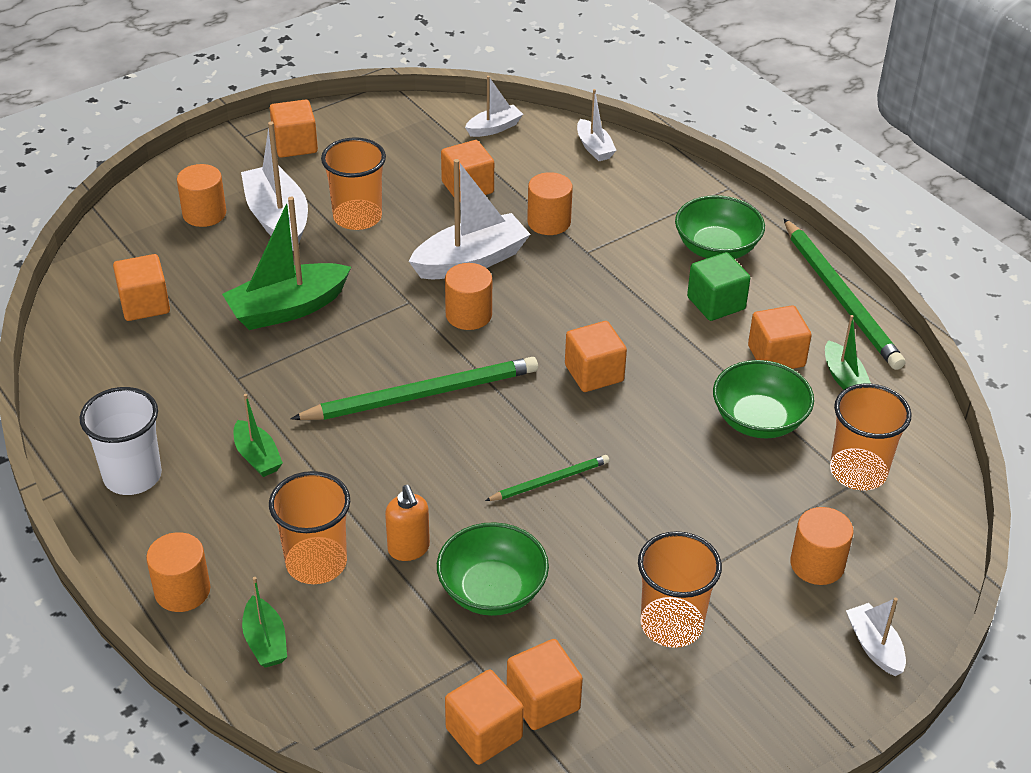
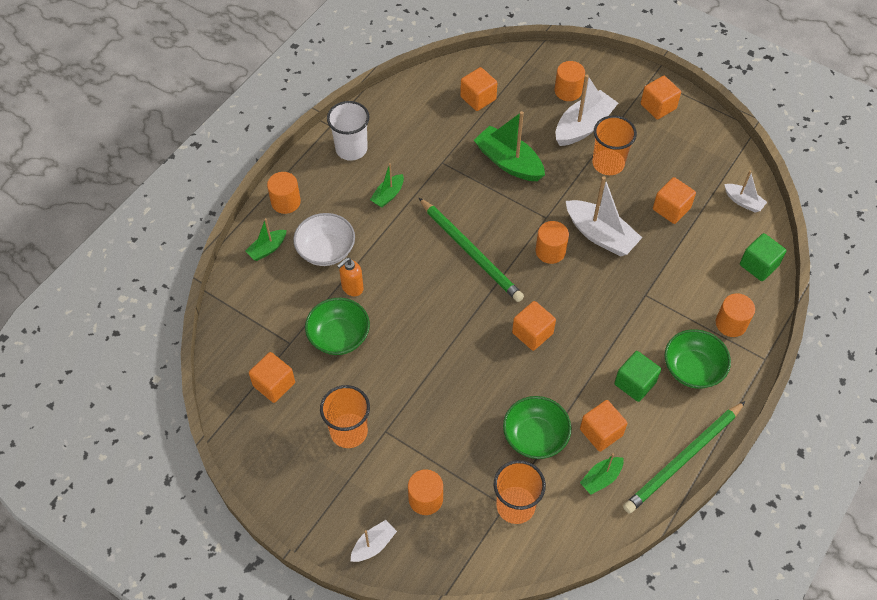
camera: 70 degrees right, 15 degrees up
(316, 563) = (326, 250): orange cup -> white bowl
(484, 733) = (244, 364): orange cube -> none
(549, 222) = (663, 264): orange cylinder -> orange cylinder (731, 323)
(550, 481) = (431, 338): green pencil -> none
(594, 148) = (759, 265): white boat -> green cube

